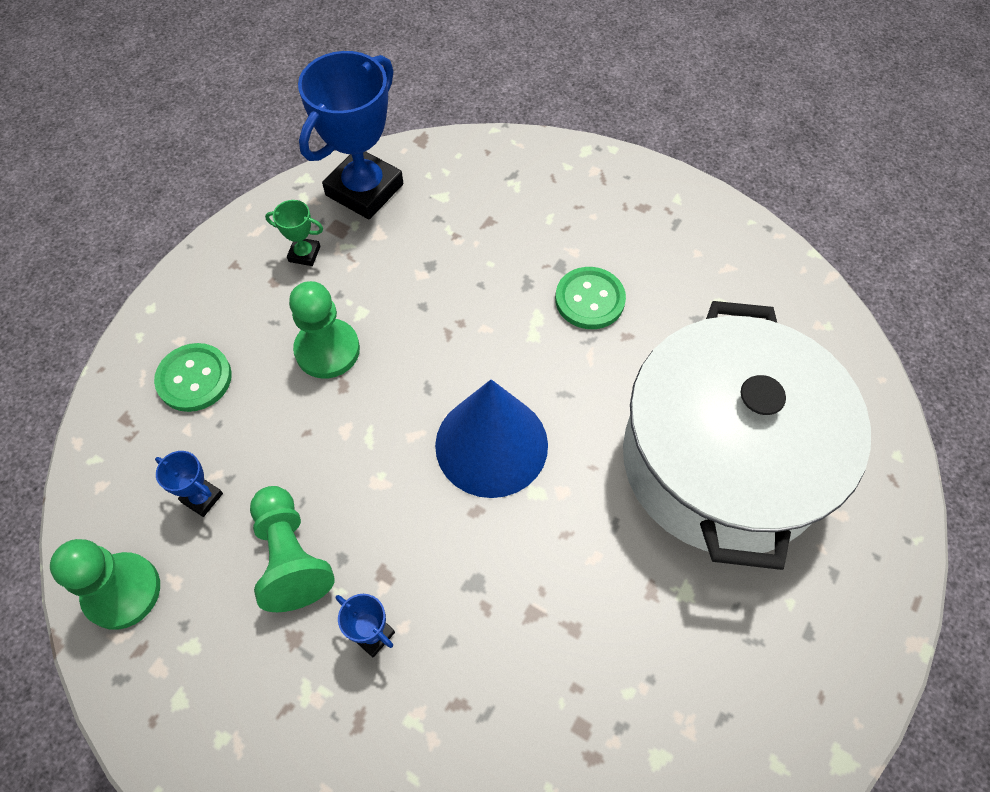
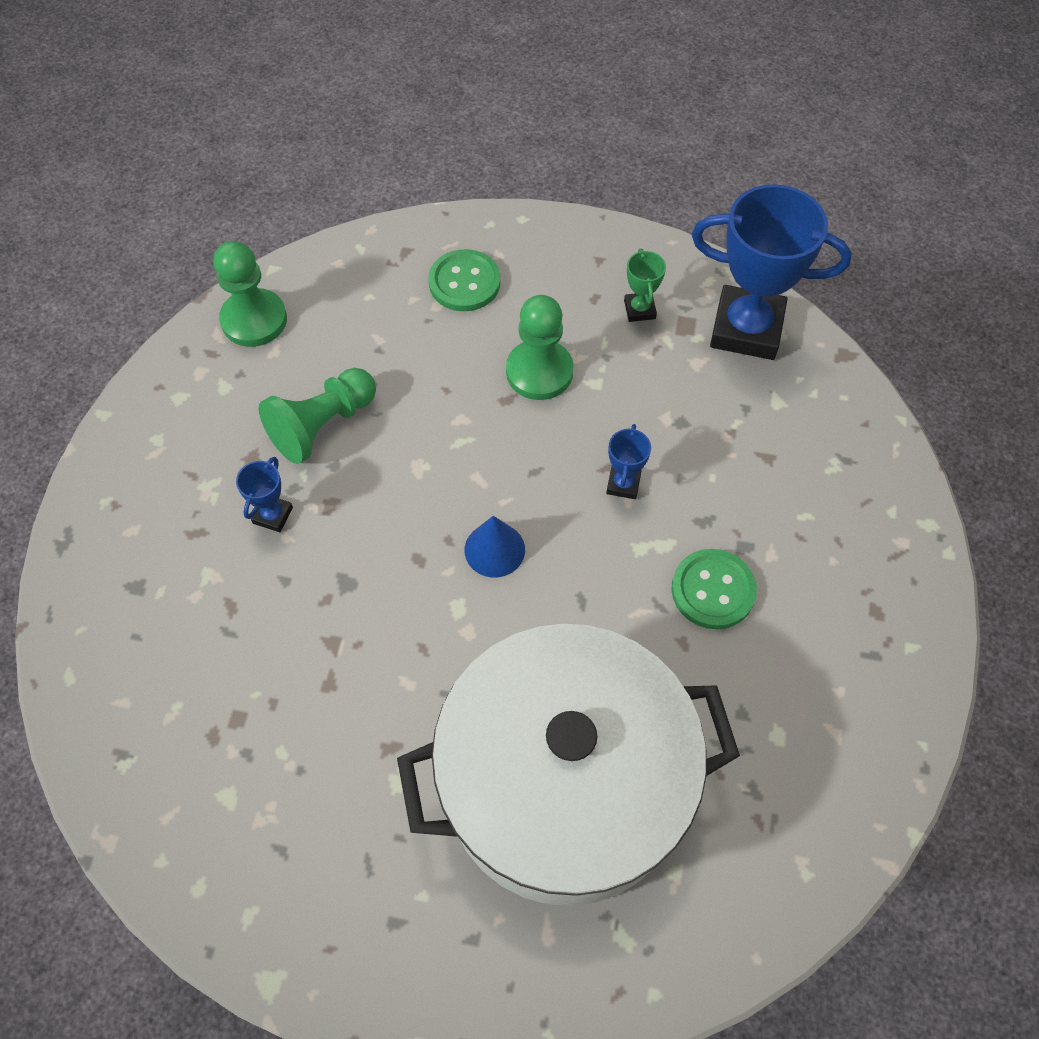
camera: 70 degrees right, 0 degrees up
(202, 498) = (353, 338): blue trophy -> blue trophy (623, 484)
(491, 444) = (494, 549): blue cone -> blue cone, size x0.50

